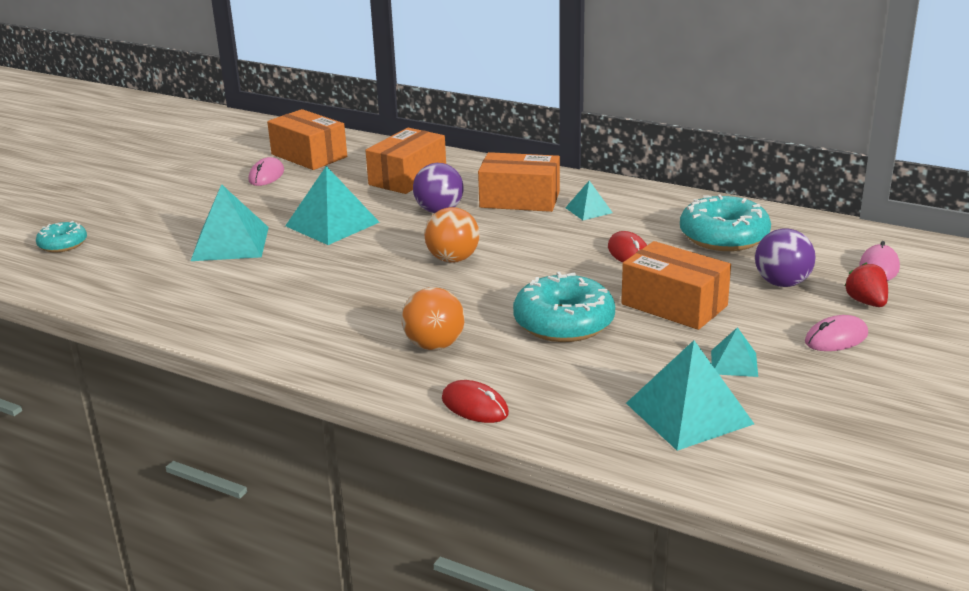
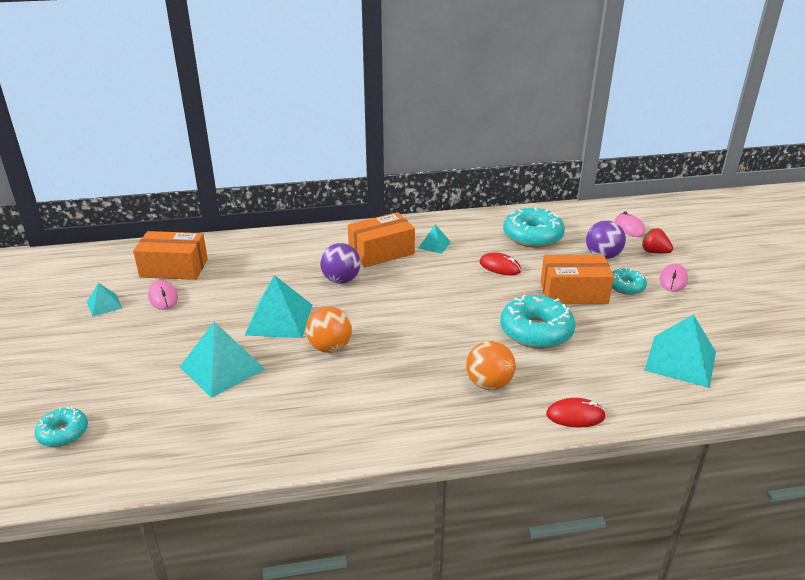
camera: 40 degrees left, 5 degrees up
(408, 177) = (279, 261): orange box -> none
(453, 259) = (405, 314): orange ball -> orange ball (330, 347)
(734, 363) = (654, 317): turquoise pyramid -> turquoise pyramid (104, 305)
(755, 322) = (626, 286): none -> turquoise donut

